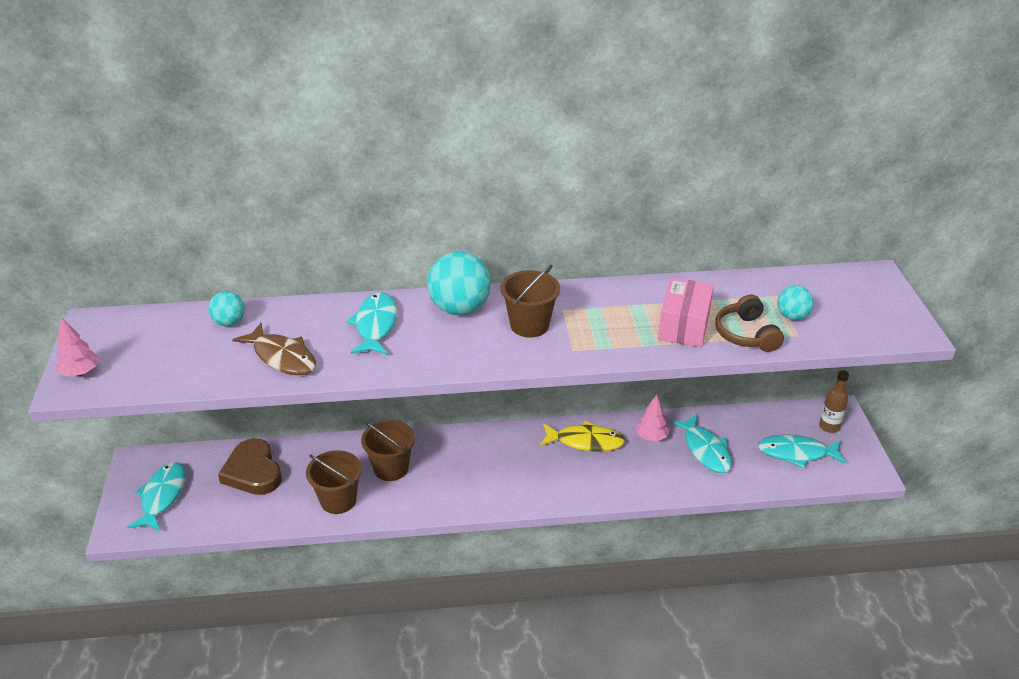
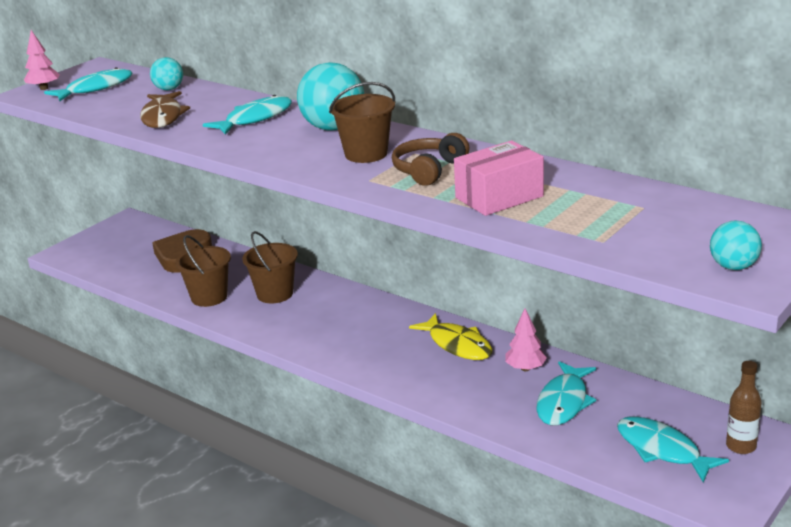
camera: 45 degrees right, 10 degrees down
(162, 496) = (111, 245): turquoise fish -> turquoise fish (95, 88)
(746, 334) = (548, 222): brown headphones -> brown headphones (429, 170)
(792, 316) = (626, 226): turquoise ball -> turquoise ball (733, 267)

